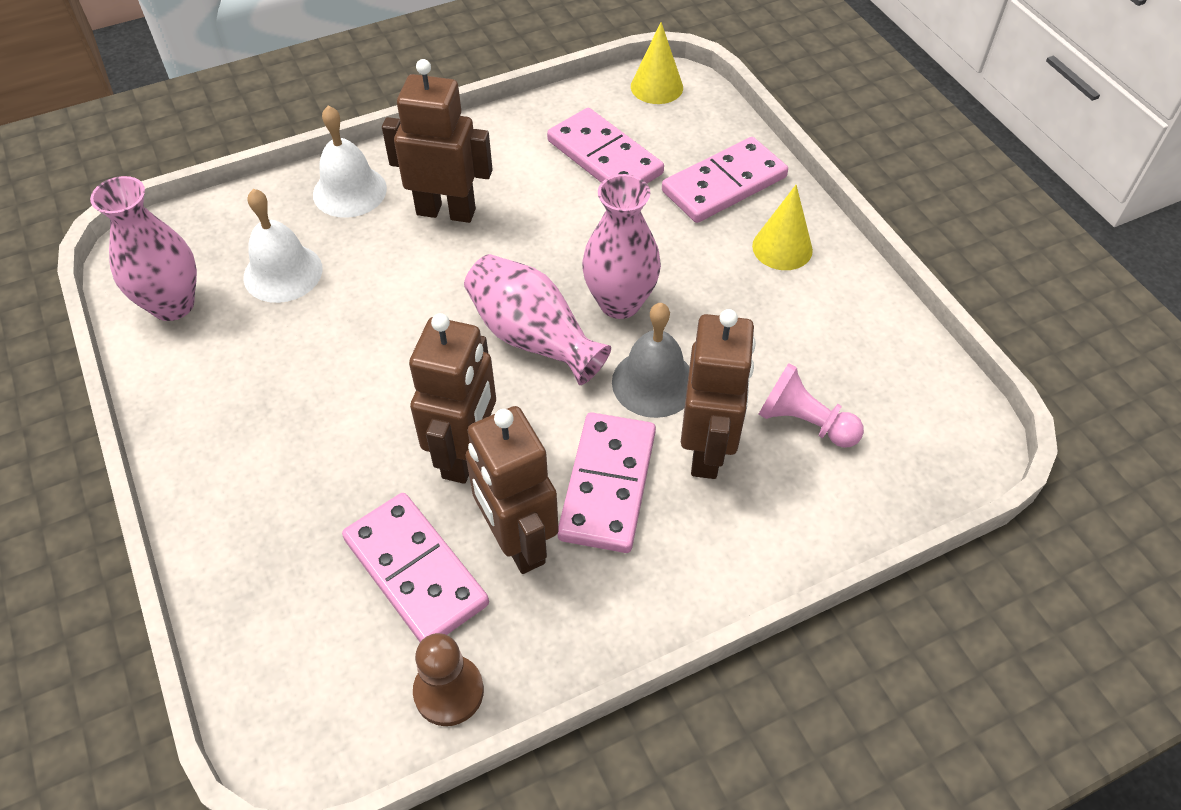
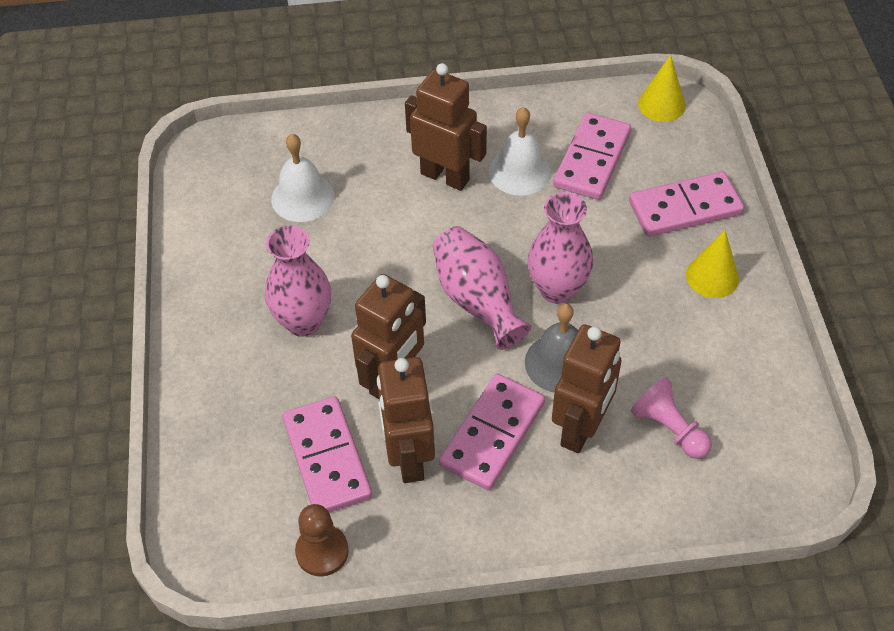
camera: 20 degrees right, 0 degrees up
(173, 305) = (214, 203): pink vase -> pink vase (303, 322)
(349, 191) = (375, 140): white bell -> white bell (520, 171)
(604, 157) = (592, 159): pink domino -> pink domino turned 45 degrees clockwise

